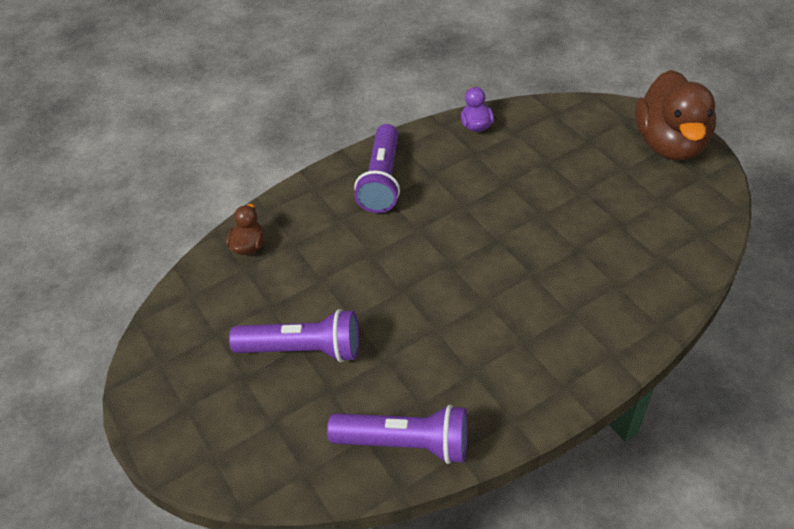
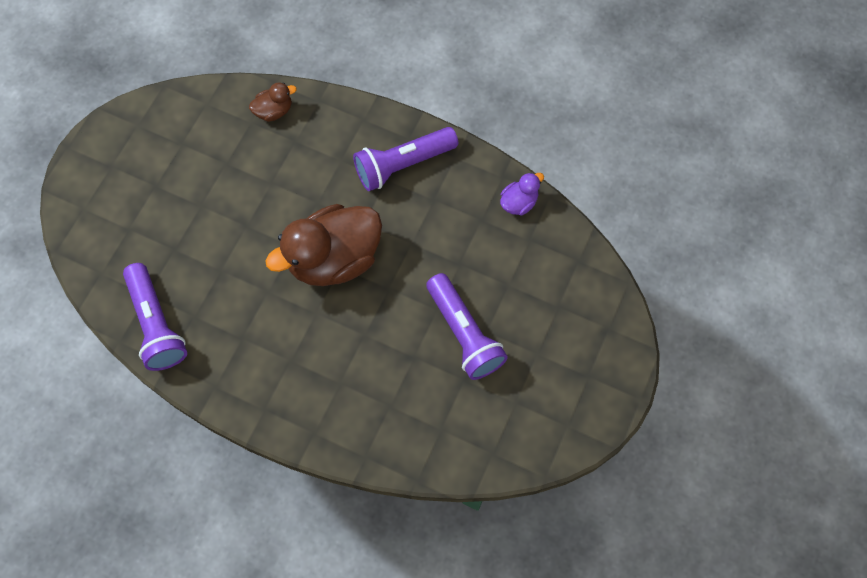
camera: 55 degrees right, 20 degrees up
(303, 349) = (199, 210): purple flashlight -> purple flashlight (464, 333)
(669, 144) = (598, 380): brown duck -> brown duck (334, 259)

